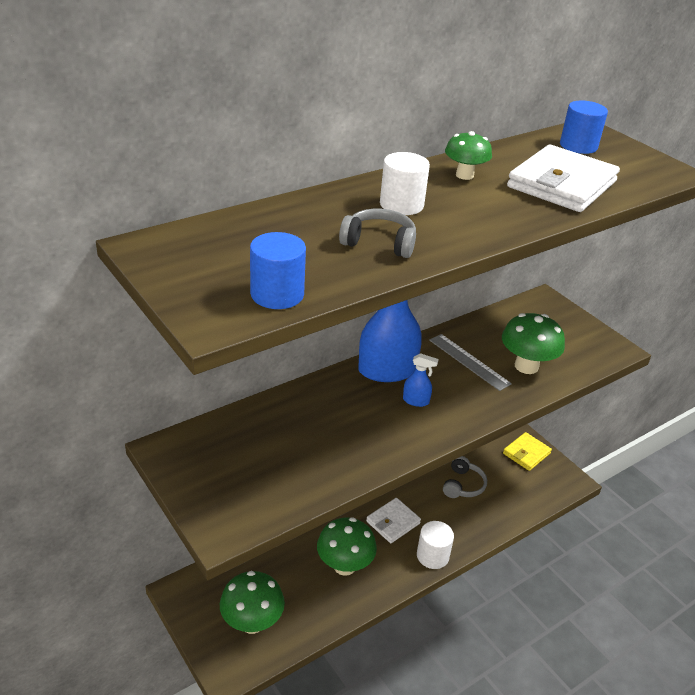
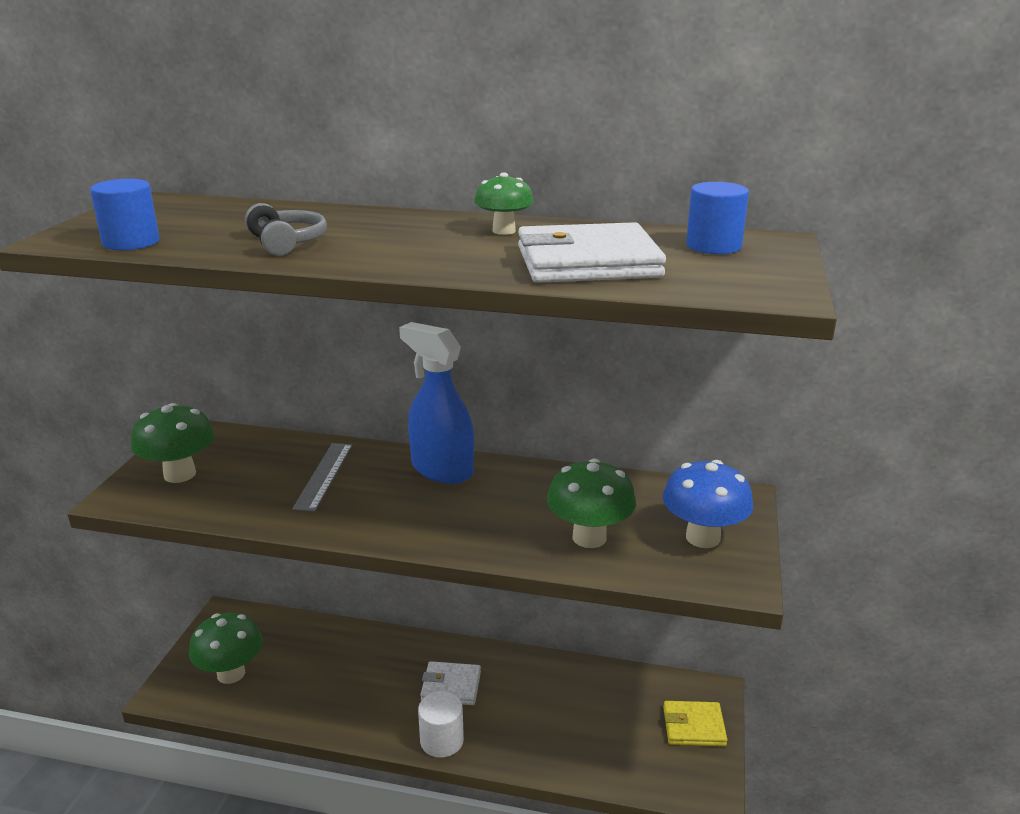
camera: 50 degrees right, 10 degrees down
(344, 565) = (357, 688): green mushroom -> green mushroom (180, 474)
(401, 205) = (381, 230): white cylinder -> none
(416, 401) = (420, 503): blue spray bottle -> none
(463, 485) = (570, 705): grey headphones -> none
(469, 361) = (535, 502): grey ruler -> grey ruler (324, 476)
(567, 334) = (703, 537): none -> blue mushroom

